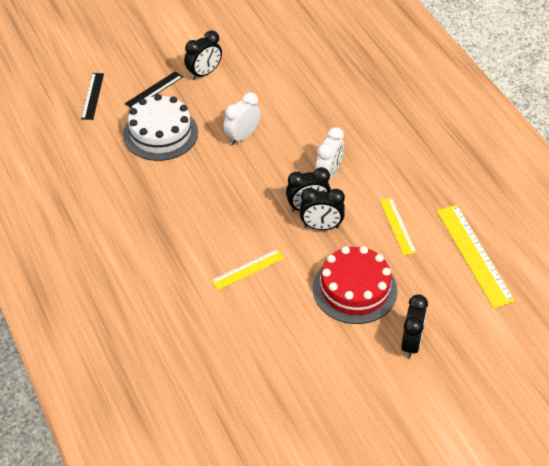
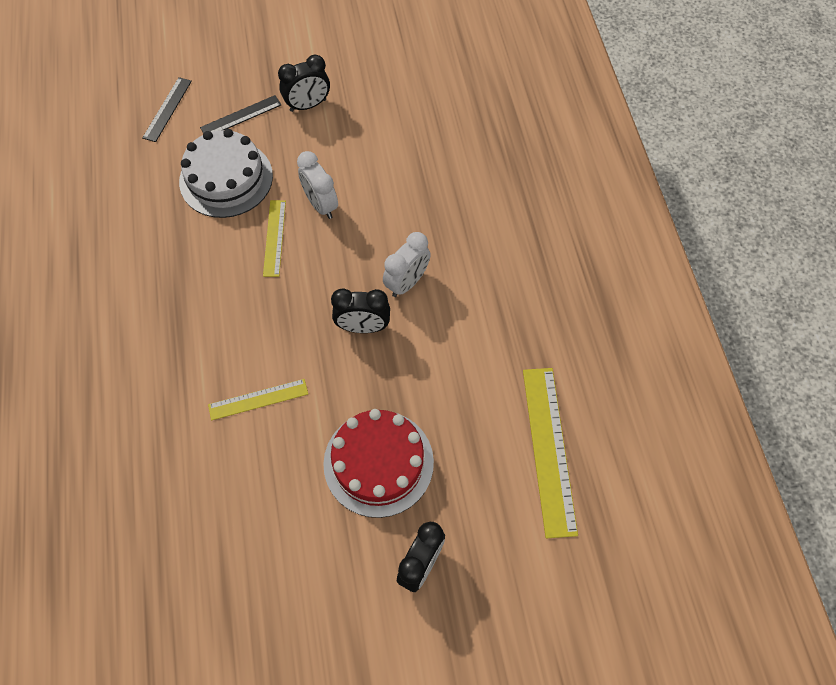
camera: 15 degrees right, 15 degrees up
(242, 136) = (321, 205): white clock -> white clock turned 90 degrees counterclockwise
(321, 227) = (370, 359): black clock -> none
(397, 226) = (465, 381): yellow ruler -> yellow ruler (274, 238)

